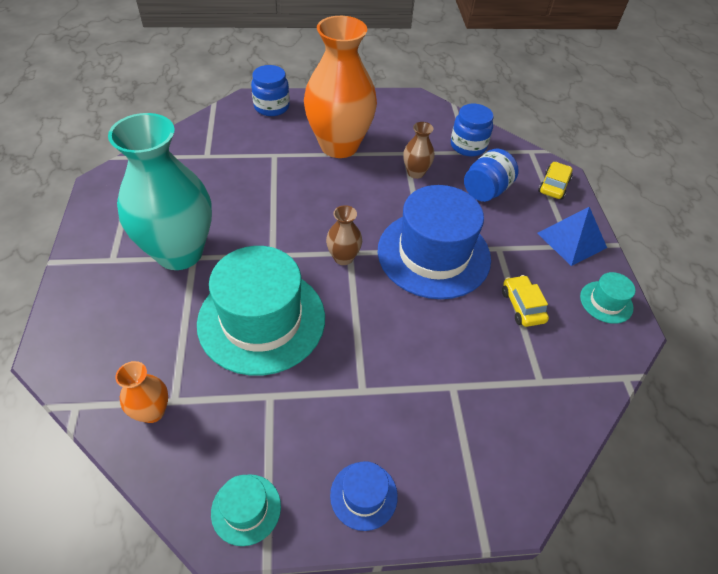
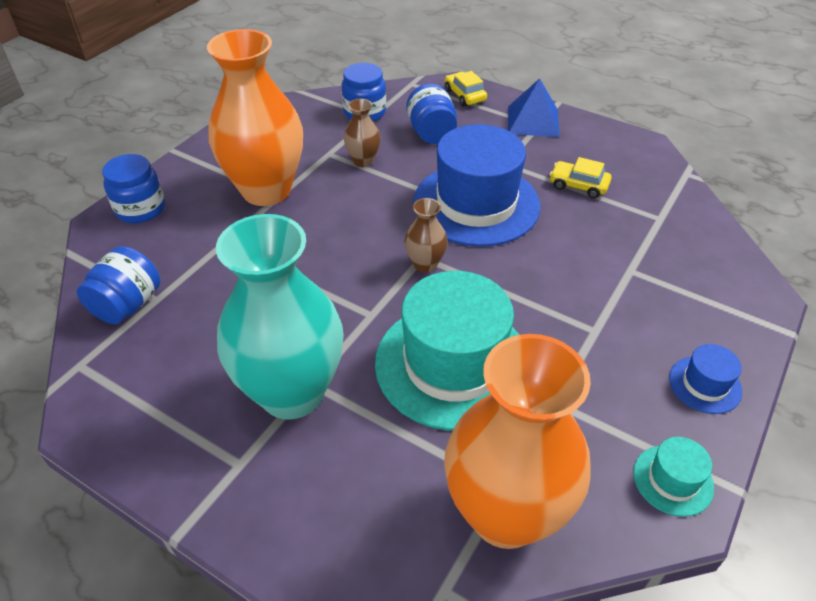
camera: 50 degrees left, 5 degrees down
(152, 411) = (505, 514): orange vase -> orange vase, size x2.32
(194, 148) = (128, 305): none -> blue jar
(606, 302) = (610, 141): turquoise hat -> none

